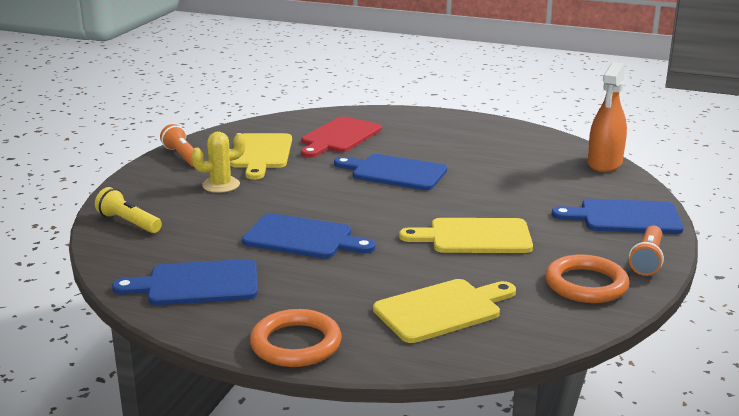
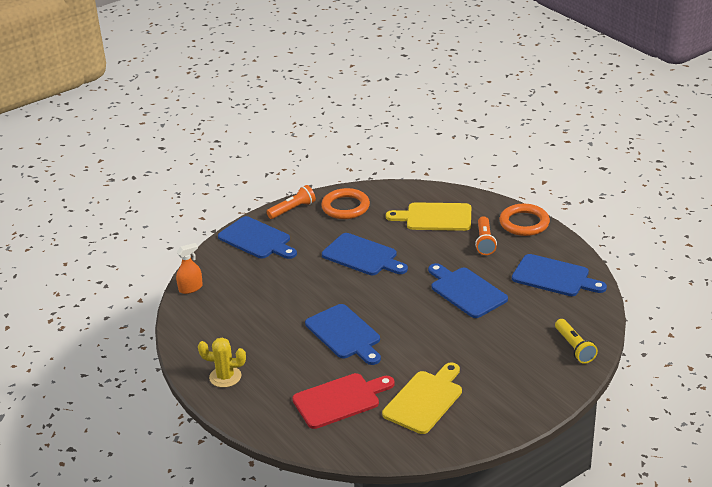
camera: 145 degrees left, 10 degrees up
(183, 156) = (493, 422): orange flashlight -> orange flashlight (484, 242)
(221, 185) = (485, 367): yellow cactus -> yellow cactus (225, 377)
(474, 237) = (362, 256): yellow cutting board -> blue cutting board
(604, 163) = (190, 288): orange spray bottle -> orange spray bottle, size x0.60

